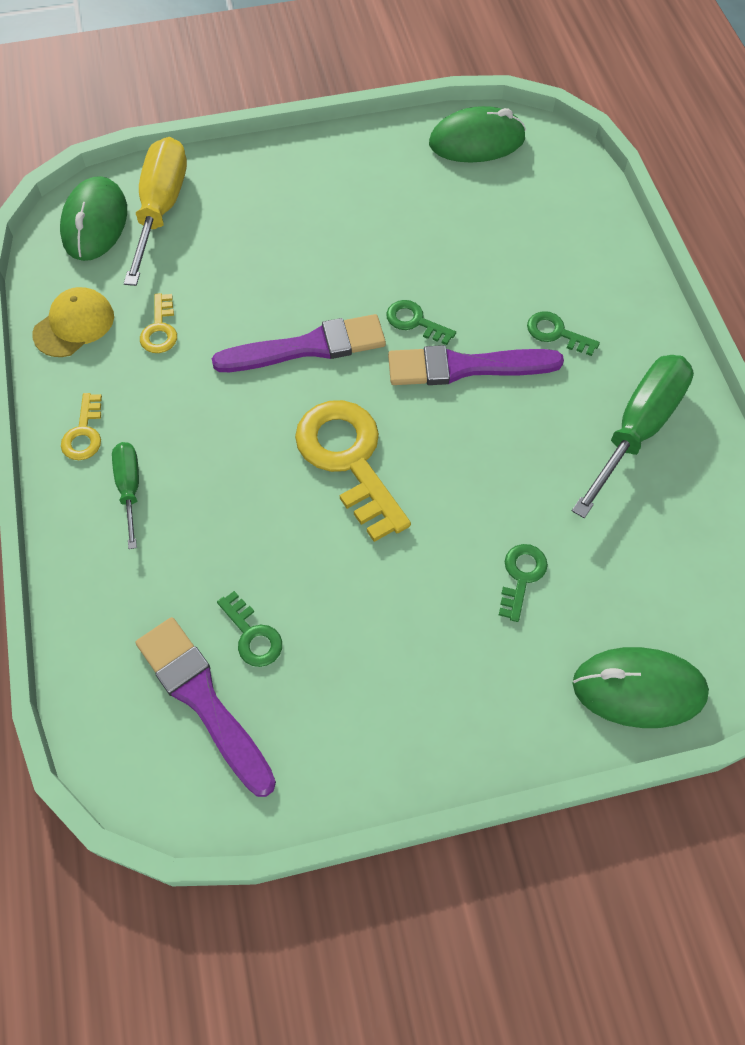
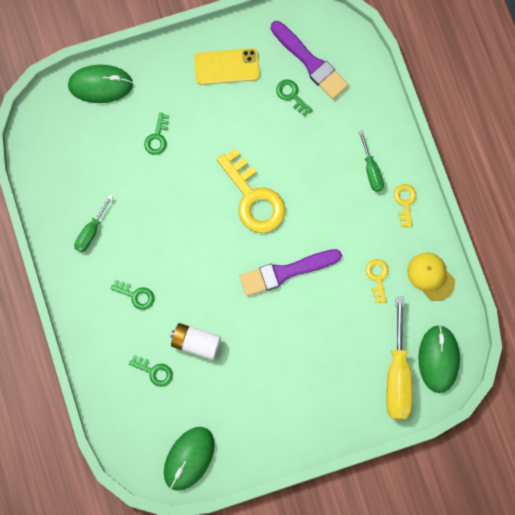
camera: 175 degrees right, 15 degrees up
(74, 325) = (430, 276): yellow cap -> yellow cap turned 105 degrees clockwise
(376, 705) = (227, 67): none -> yellow phone
(415, 322) = (222, 296): green key -> green key (154, 371)
(461, 267) = (196, 343): none -> white battery
(465, 367) = (191, 266): purple brush -> none
(477, 141) = (189, 458): green mouse -> green mouse turned 45 degrees counterclockwise
(637, 429) = (91, 231): green screwdriver -> green screwdriver, size x0.54

